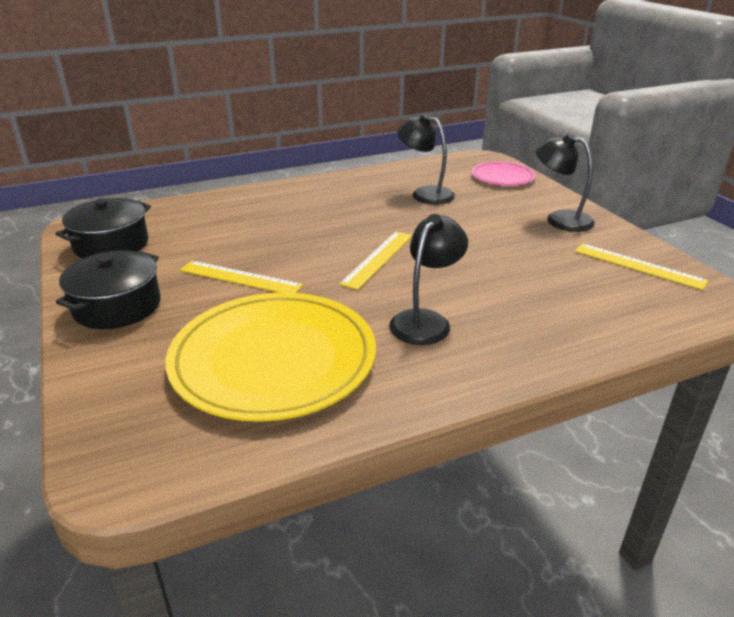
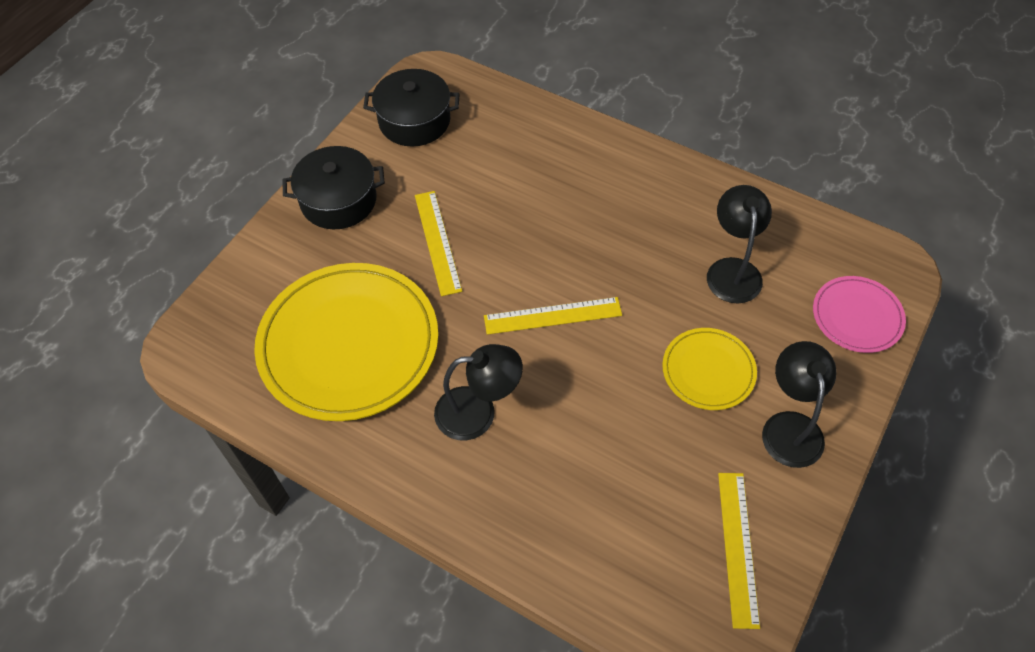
camera: 55 degrees right, 25 degrees up
(491, 226) = (708, 371): none -> yellow plate

